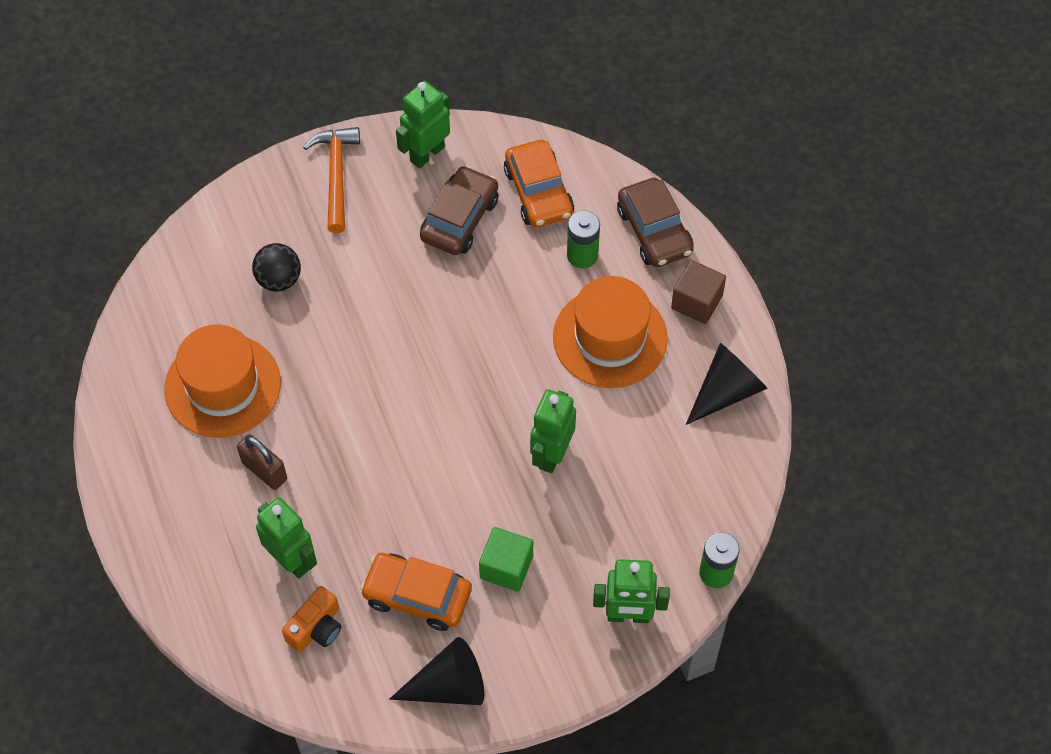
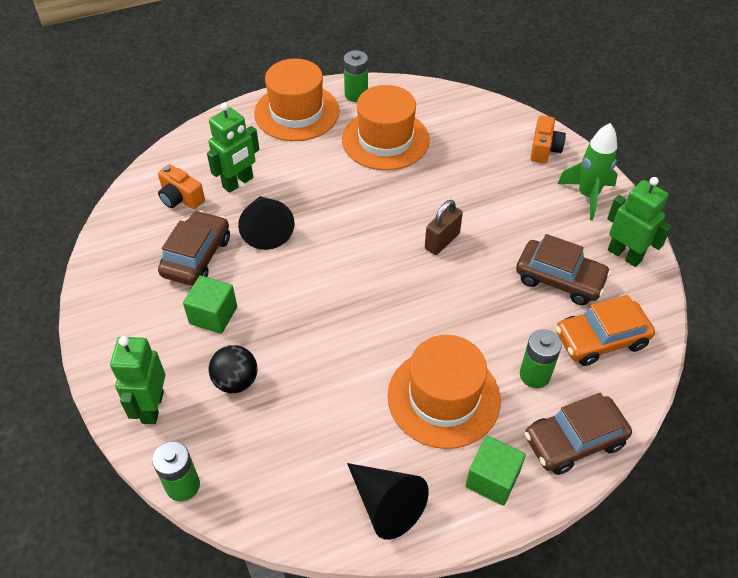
camera: 90 degrees right, 10 degrees down
(127, 421) = (356, 95): none -> green battery
(157, 496) = (297, 112): none -> orange hat
(254, 209) = (544, 149): none -> orange camera
(264, 471) = (313, 165): brown padlock -> brown padlock (442, 241)
(279, 279) = (482, 166): black ball -> black ball (236, 381)
(336, 175) = (587, 196): orange hammer -> green rocket
(417, 596) = (197, 256): orange car -> brown car
(448, 686) = (116, 277): black cone -> black cone (266, 229)
(551, 454) = (319, 348): green robot -> none
(696, 302) = (492, 479): brown cube -> green cube

